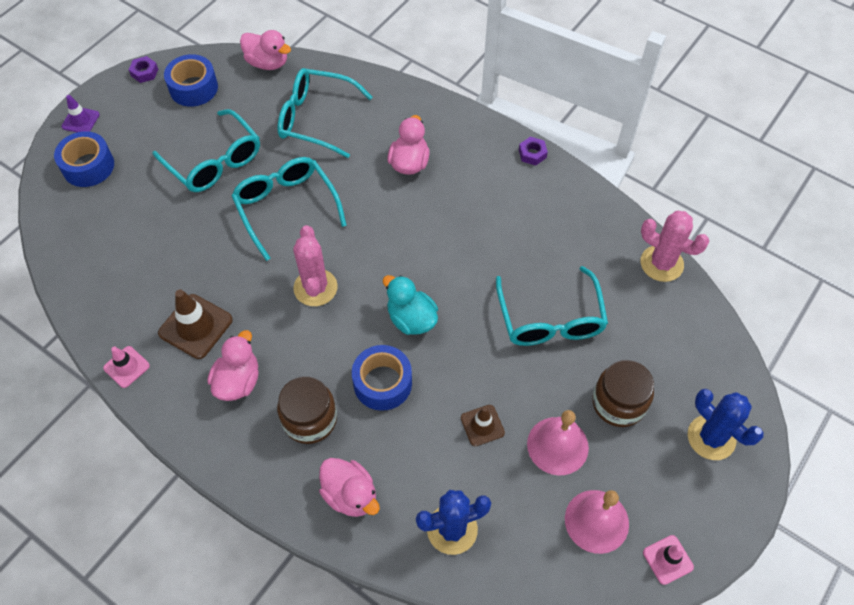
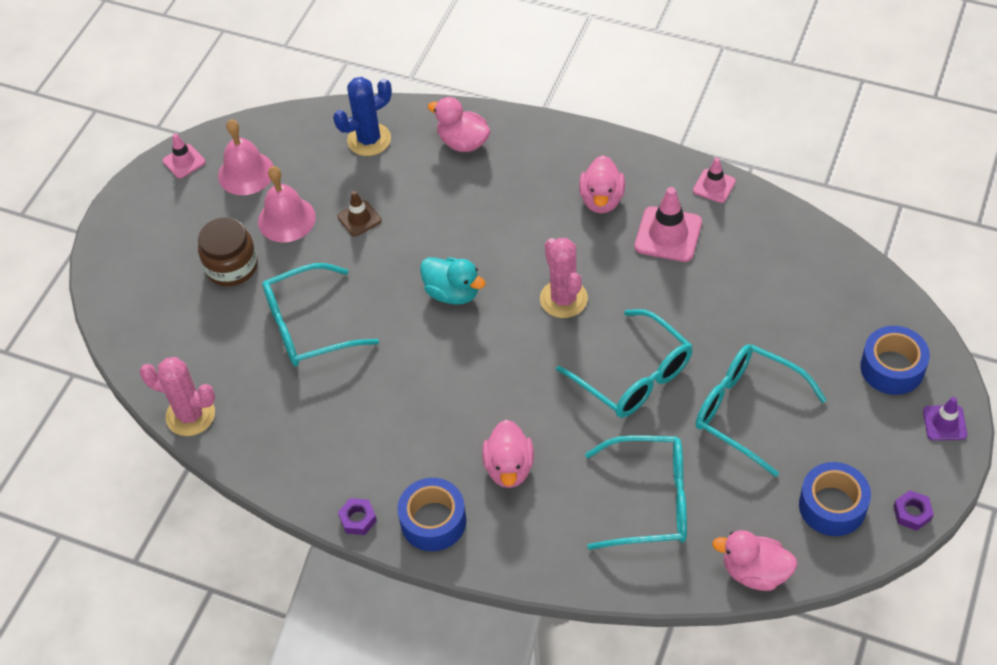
camera: 170 degrees right, 5 degrees down
(195, 326) = (668, 234): brown traffic cone -> pink traffic cone
(310, 419) = (521, 186): brown jar -> none
(382, 383) = (463, 230): blue tape -> blue tape (433, 521)
(550, 319) = (308, 326): turquoise glasses -> turquoise glasses turned 90 degrees counterclockwise
(711, 437) = (142, 258): blue cactus -> none

